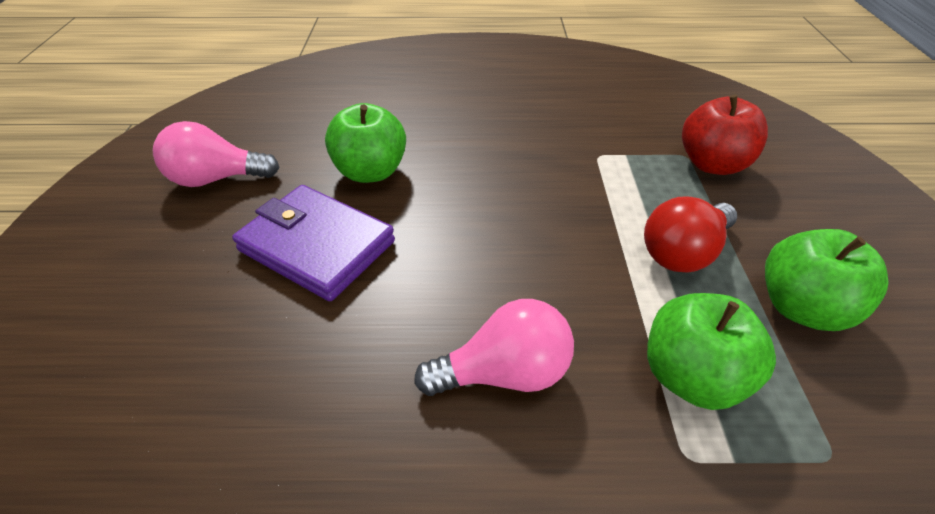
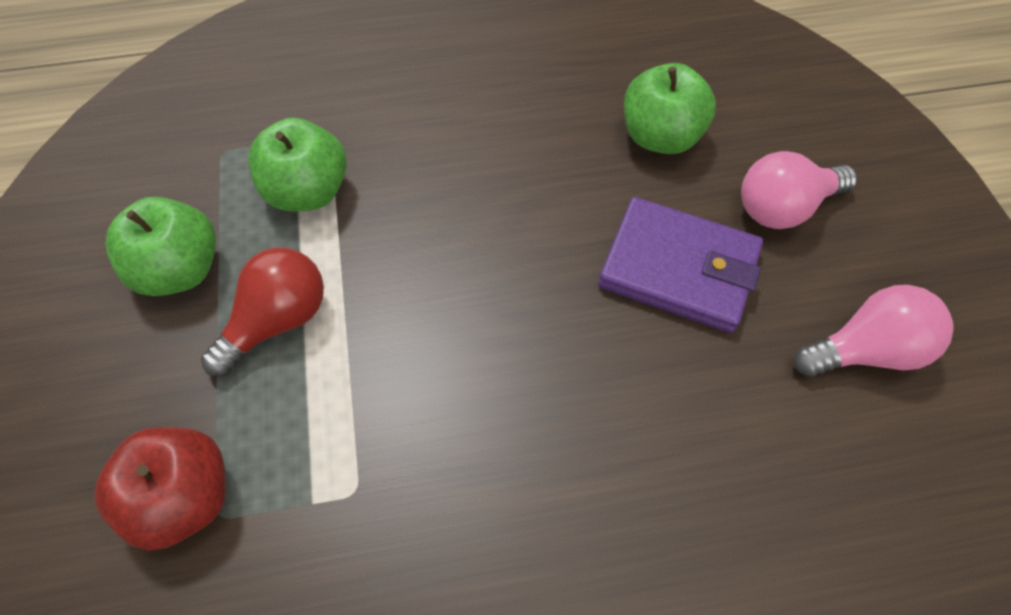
camera: 170 degrees right, 15 degrees up
(371, 172) = (675, 397): green apple -> green apple (660, 137)
(504, 373) = (461, 173): pink light bulb -> pink light bulb (783, 207)

